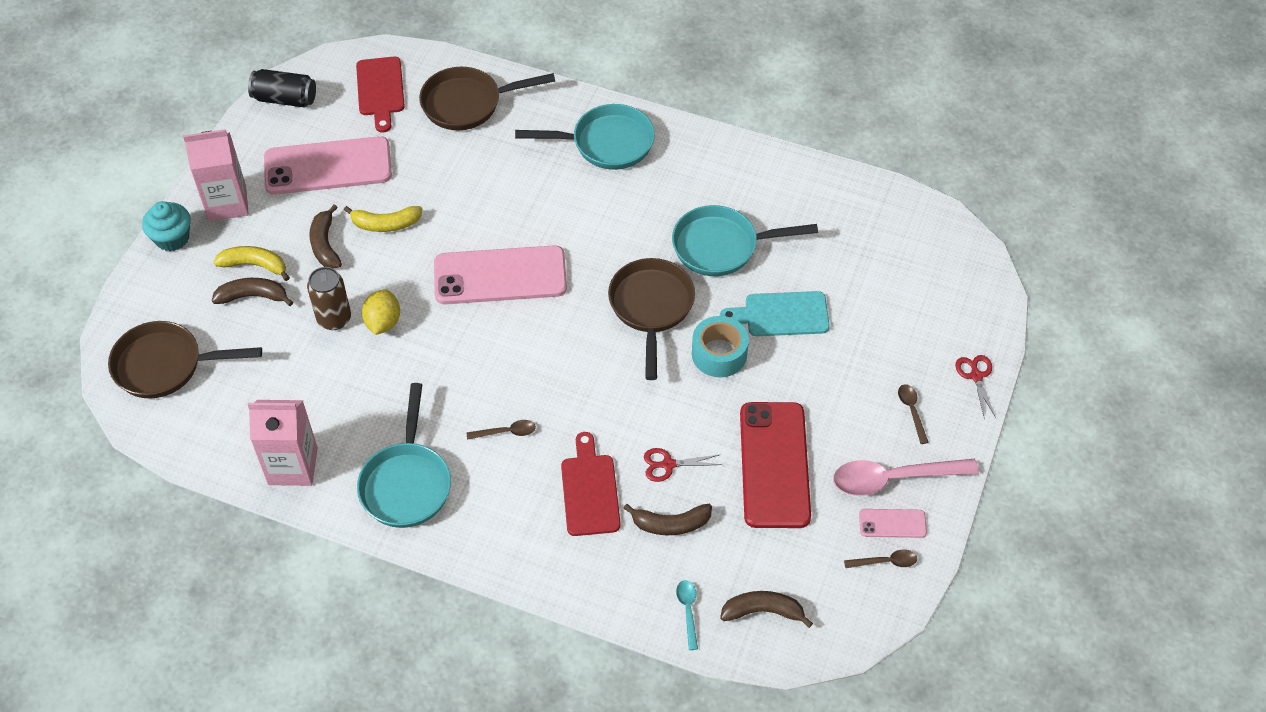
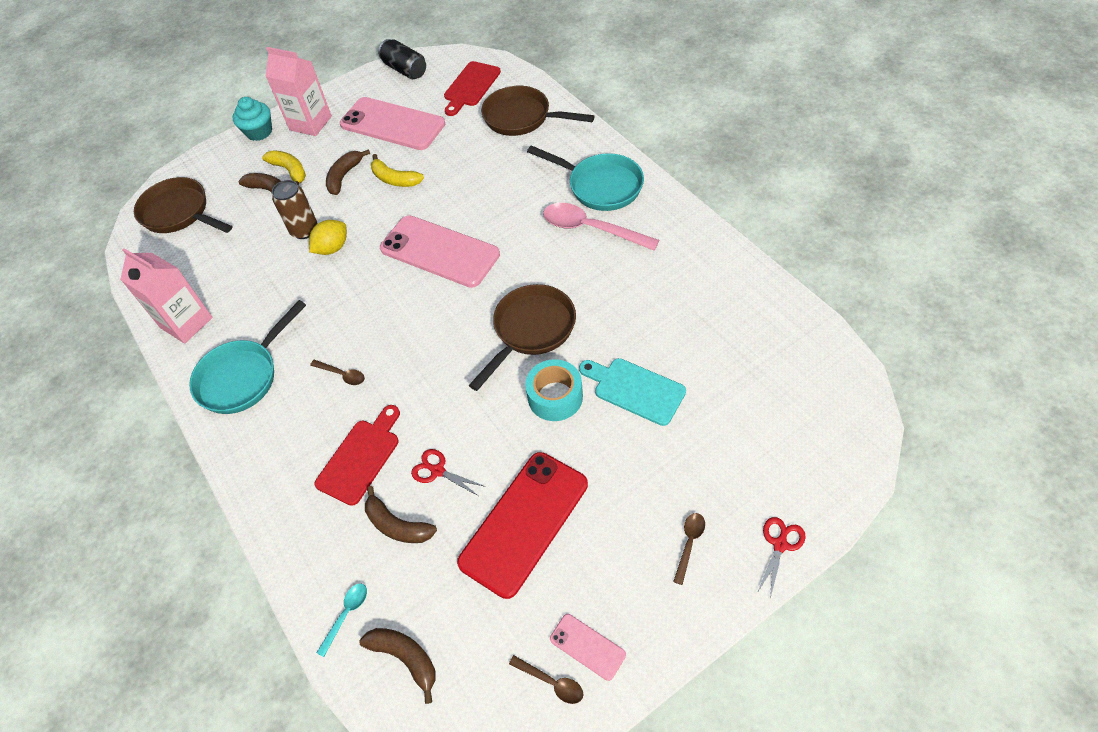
camera: 40 degrees right, 0 degrees up
(722, 246) = (629, 307): turquoise pan -> none
(893, 479) = (621, 601): pink spoon -> pink spoon (591, 229)

